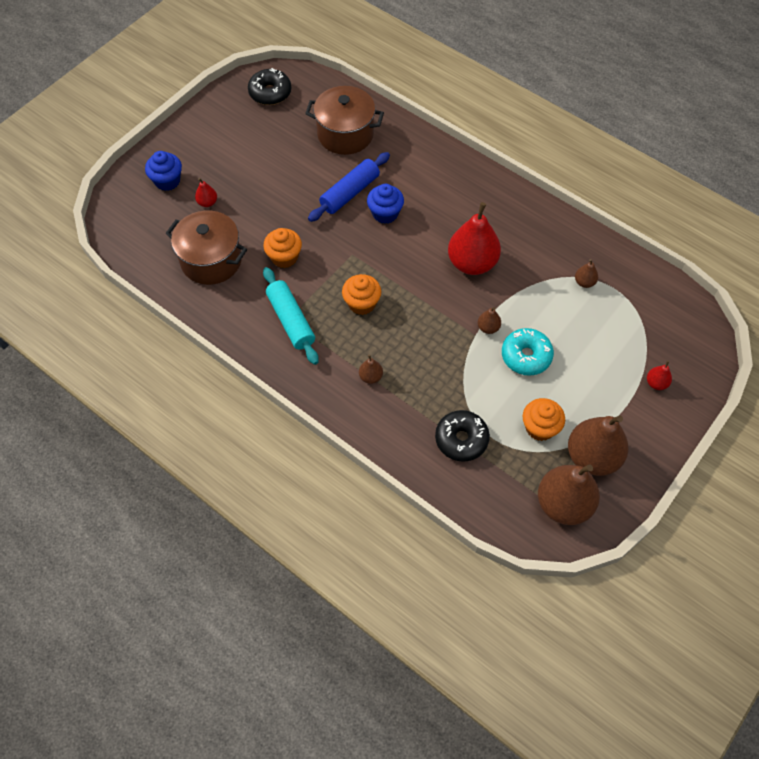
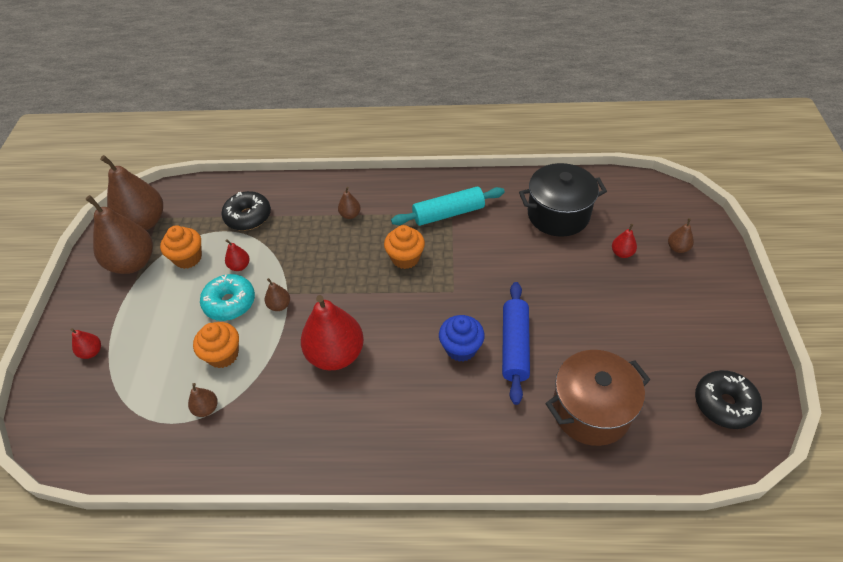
camera: 145 degrees right, 10 degrees down
(167, 181) = (677, 248): blue cupcake -> brown pear
(211, 260) = (558, 215): brown pot -> black pot
(284, 257) = (506, 252): orange cupcake -> orange cupcake (223, 355)
(291, 320) = (448, 213): turquoise rolling pin -> turquoise rolling pin turned 45 degrees counterclockwise
(499, 387) = (239, 266): none -> red pear

